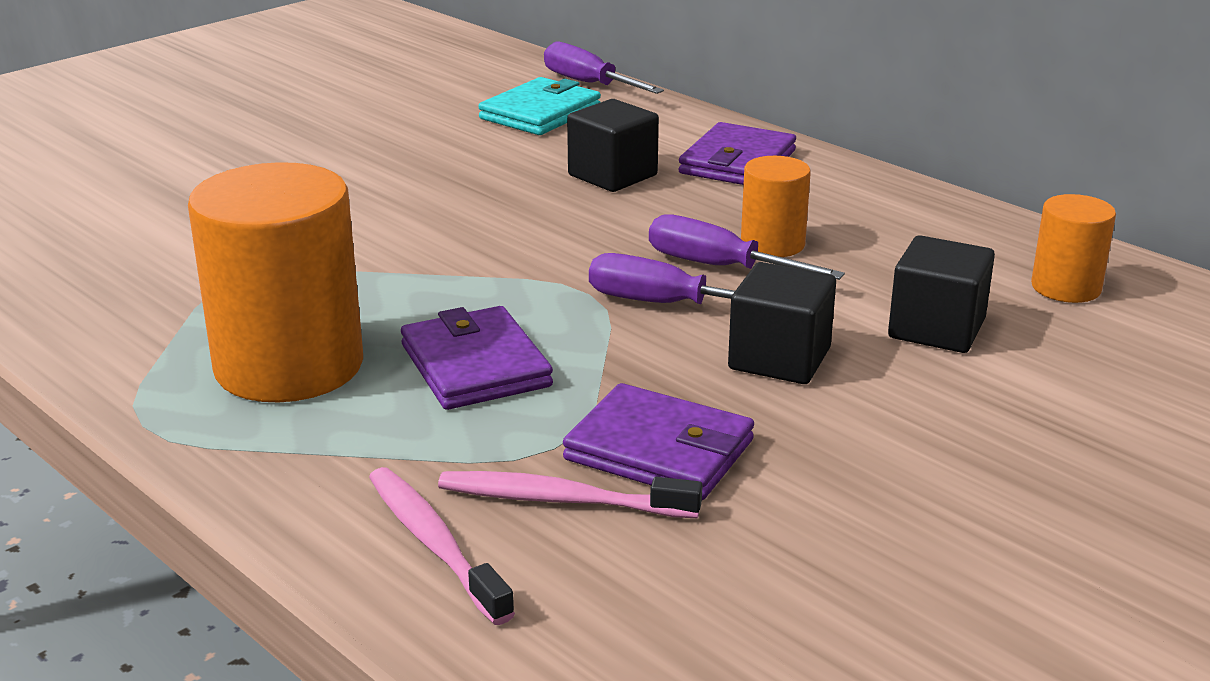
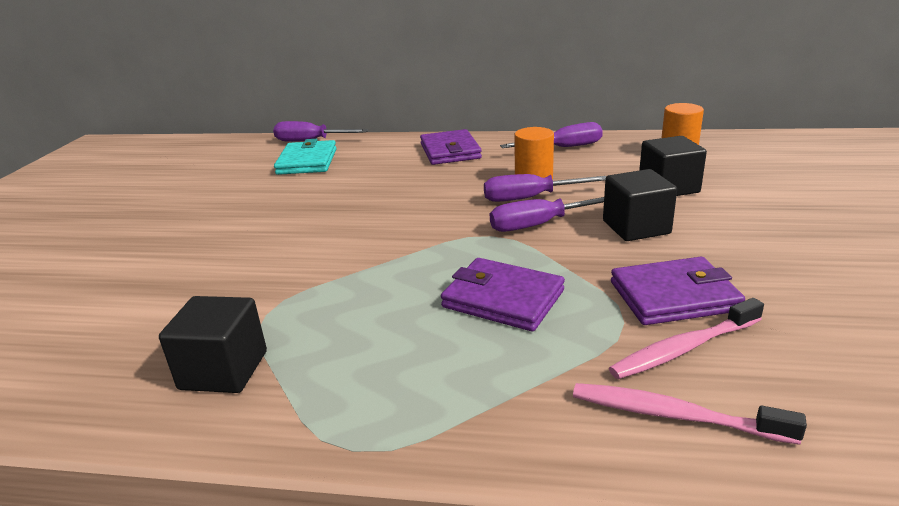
camera: 35 degrees left, 0 degrees up
(289, 366) = (392, 354): orange cylinder -> none
(612, 175) = (399, 177): black cube -> black cube (224, 370)
(904, 215) = (563, 148): none -> purple screwdriver

